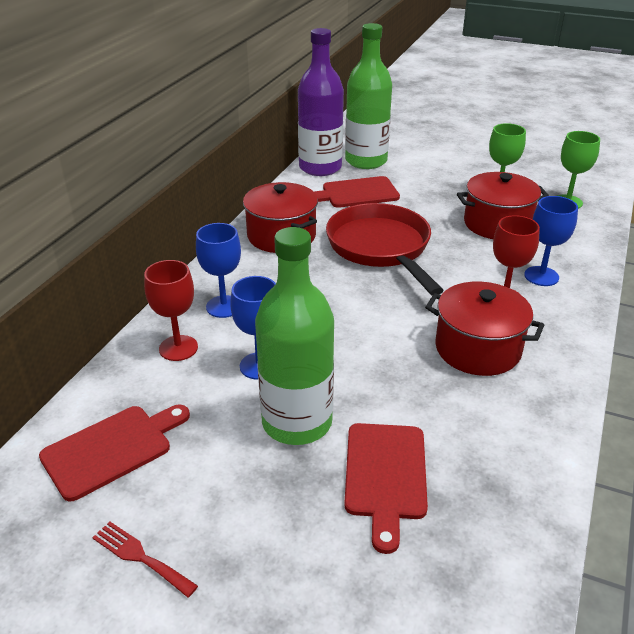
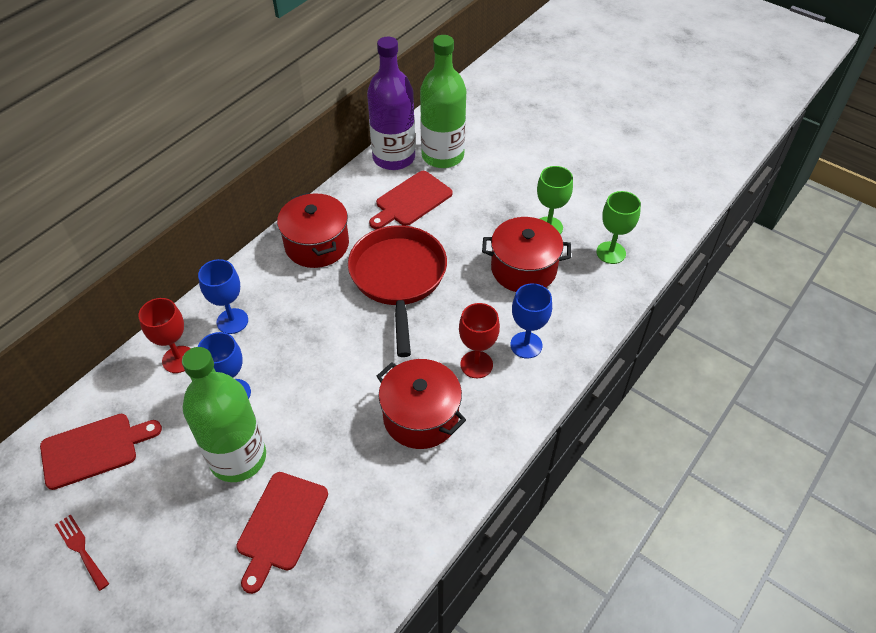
camera: 15 degrees right, 15 degrees up
(356, 193) = (411, 200): red cutting board -> red cutting board turned 45 degrees counterclockwise

